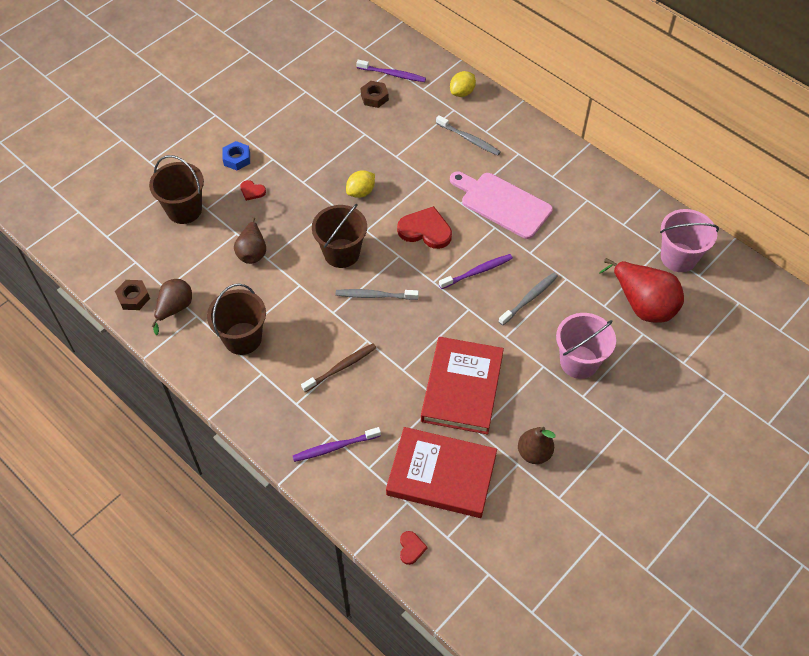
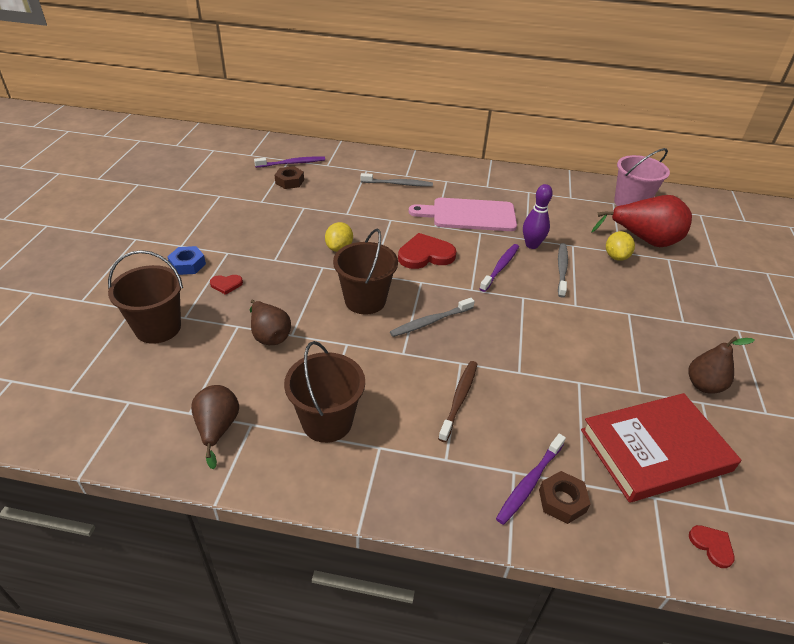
camera: 35 degrees left, 15 degrees down
(133, 297) = (152, 441): brown nut -> brown nut (562, 501)
(462, 92) = (362, 158): yellow lemon -> yellow lemon (616, 257)
(462, 388) = (586, 361): red book -> none
(528, 261) = (532, 245): none -> purple bowling pin
(579, 362) = (650, 298): pink bucket -> none

